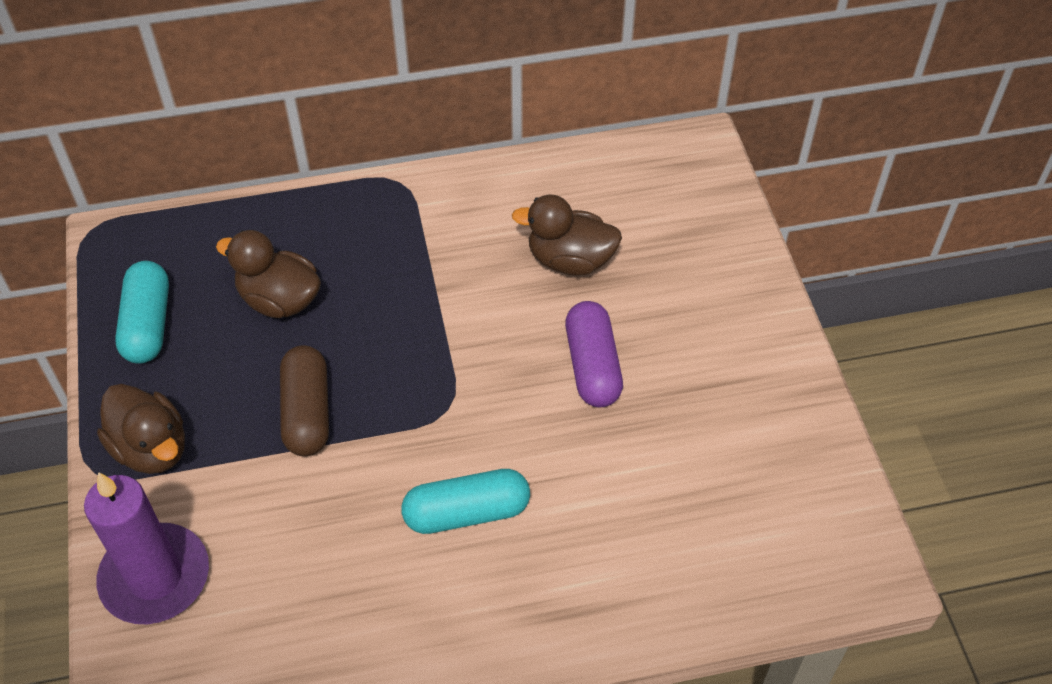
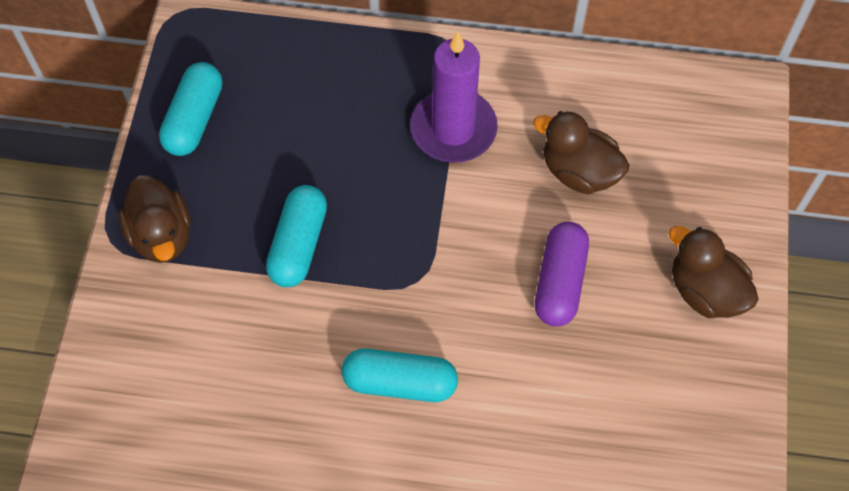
camera: 20 degrees right, 10 degrees up
(155, 577) = (129, 351): purple candle -> purple candle (453, 129)
(279, 300) = (311, 130): brown duck -> brown duck (705, 291)
(307, 412) = (298, 244): brown capsule -> turquoise capsule

